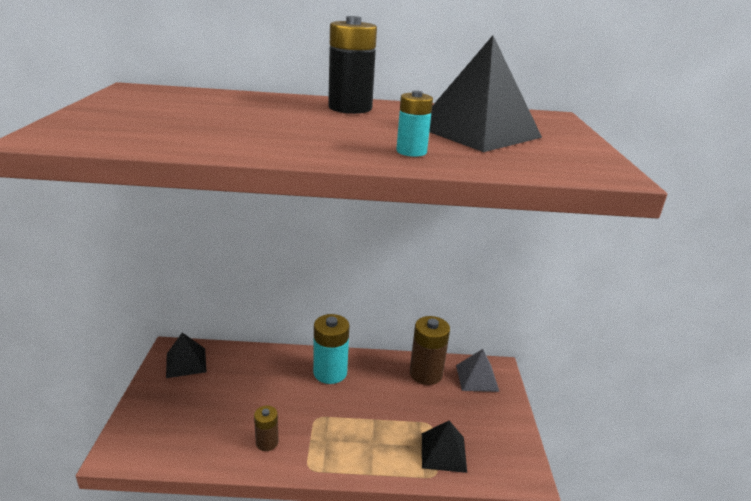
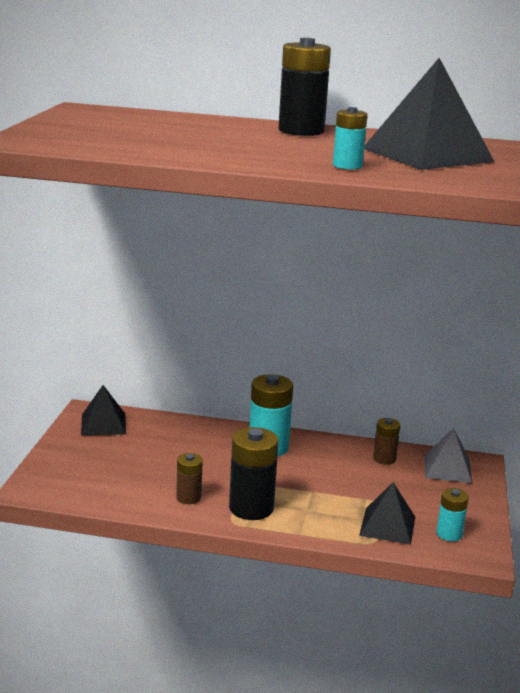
camera: 10 degrees right, 5 degrees down
(324, 447) = (251, 508): none -> black battery
(426, 374) = (384, 459): brown battery -> brown battery, size x0.56
(495, 454) = (449, 534): none -> turquoise battery

